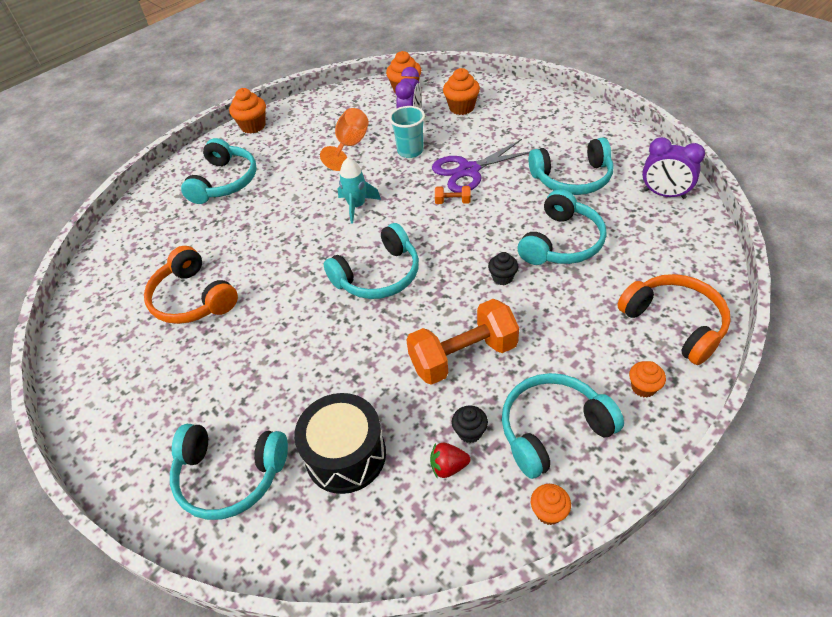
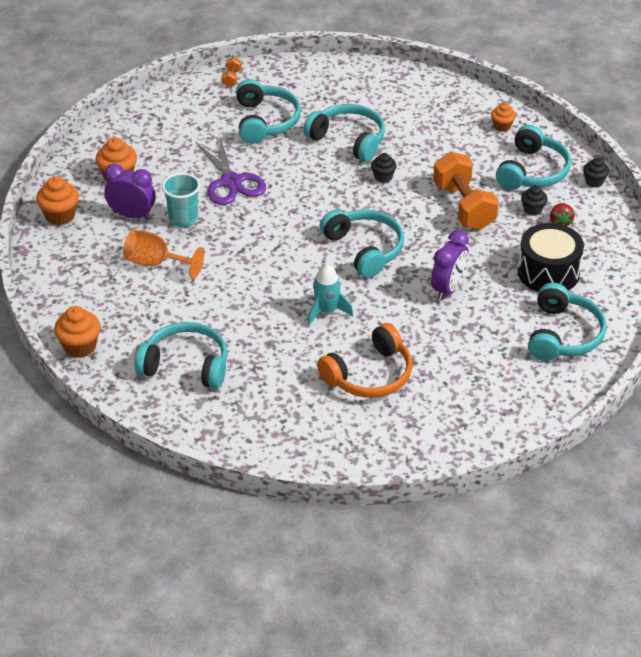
camera: 90 degrees left, 5 degrees down
(357, 206) = (263, 260): turquoise rocket -> turquoise rocket (327, 311)
(453, 202) = (276, 196): orange dumbbell -> orange dumbbell (231, 78)
(548, 512) = (594, 182): orange cupcake -> black cupcake
(552, 429) = (533, 171): turquoise headphones -> turquoise headphones turned 135 degrees counterclockwise
(664, 194) = (303, 76): purple clock -> purple clock (448, 289)
(675, 323) = (446, 101): orange headphones -> none

